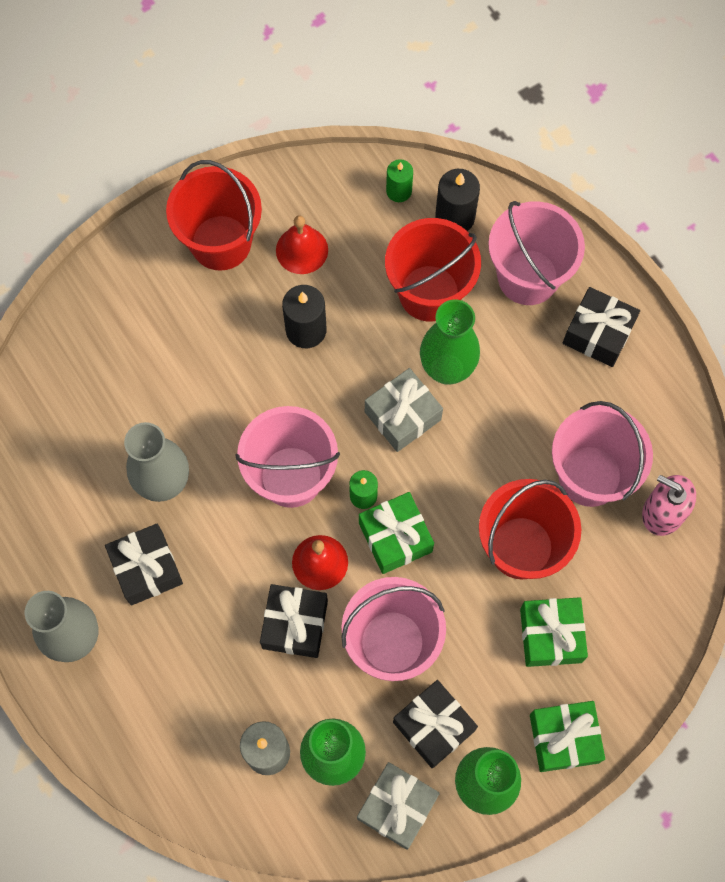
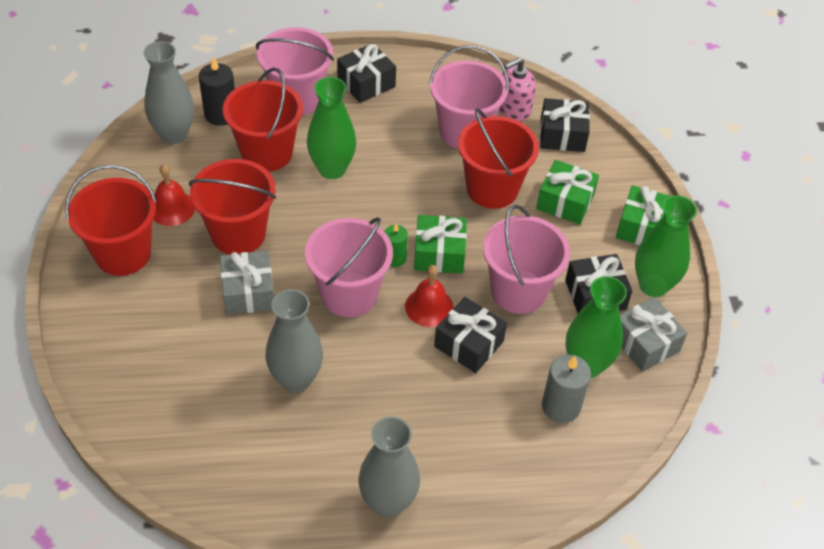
camera: 65 degrees left, 20 degrees down
(146, 568) = (360, 423): black gift -> black gift (562, 135)
(306, 330) = (238, 234): black candle -> red bucket
(399, 191) = (174, 134): green candle -> grey vase
(402, 416) = (349, 208): grey gift -> grey gift (248, 292)

